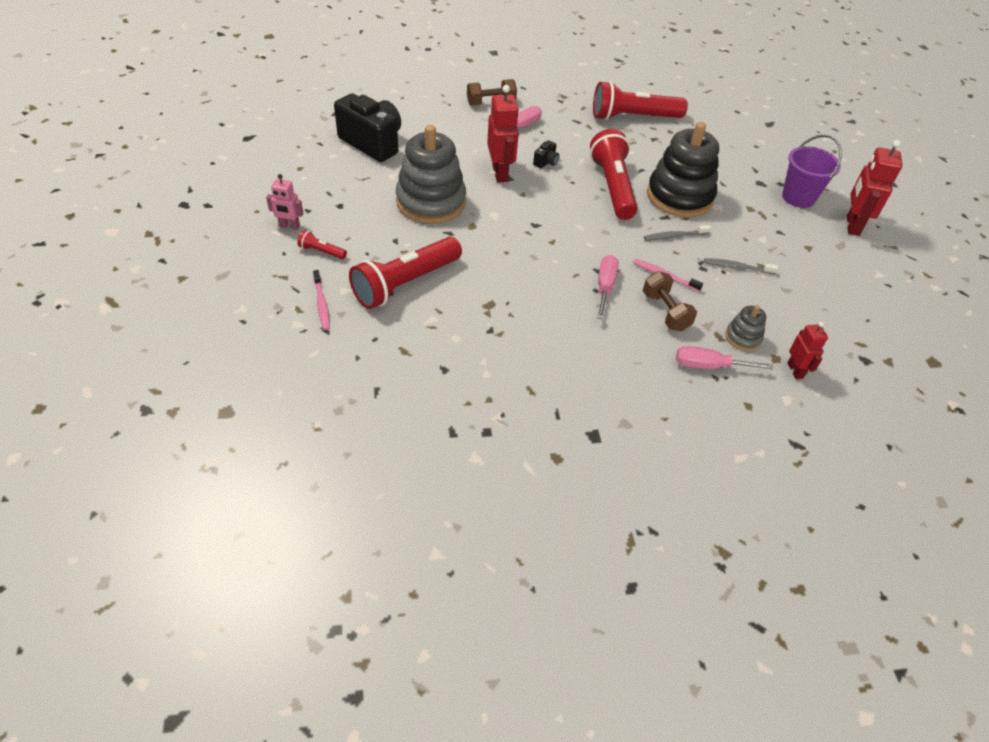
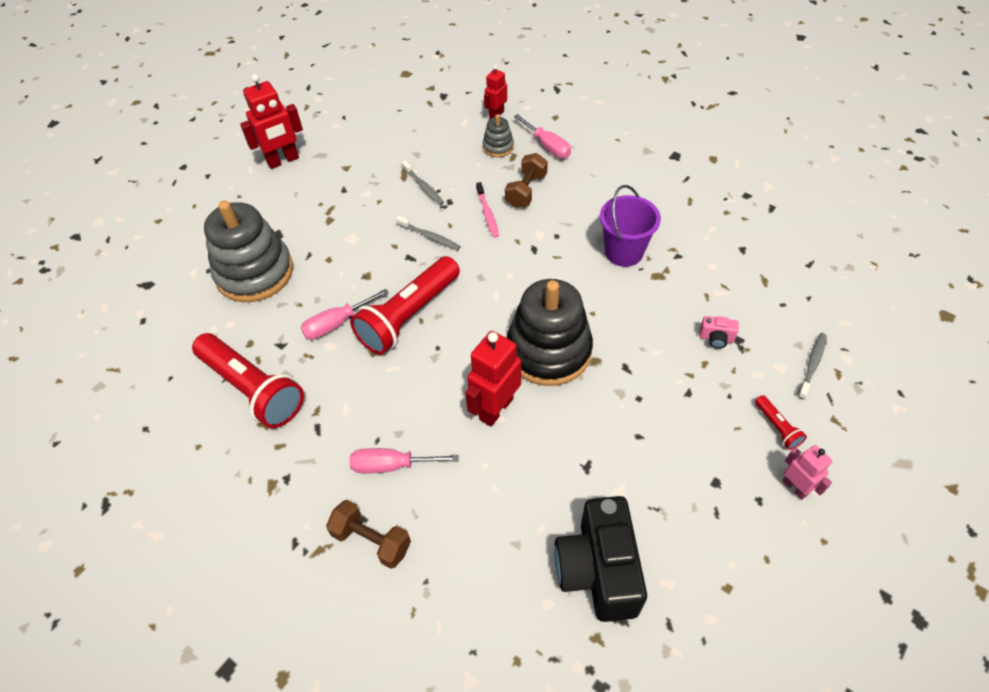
camera: 130 degrees left, 5 degrees up
(321, 304) = (812, 365): pink toothbrush -> grey toothbrush
(405, 283) = (716, 338): red flashlight -> pink camera
(431, 202) = (609, 418): grey stacking toy -> grey stacking toy (254, 273)
(546, 162) = (430, 391): black camera -> none
(605, 287) = (546, 233): pink screwdriver -> pink screwdriver (337, 323)
(679, 196) = (366, 267): black stacking toy -> black stacking toy (548, 351)
(798, 197) = (275, 204): purple bucket -> purple bucket (623, 252)

